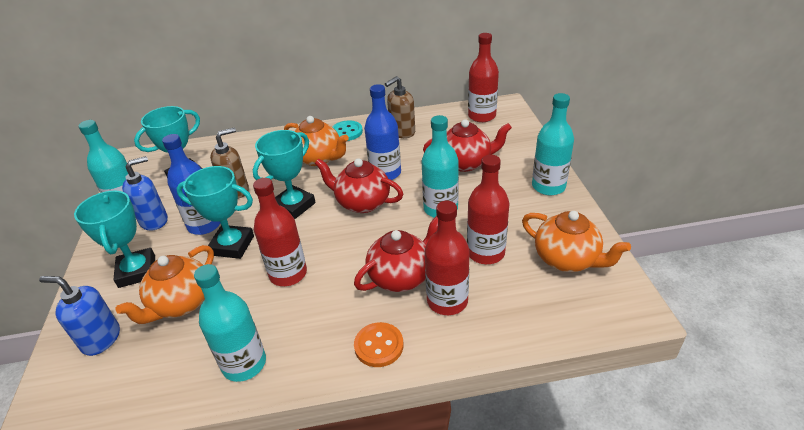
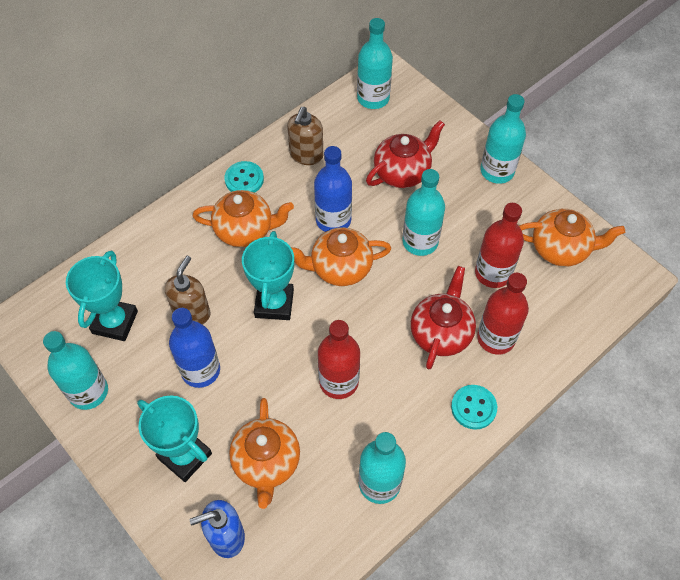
camera: 35 degrees left, 20 degrees up
(154, 221) = (138, 393): blue soap dispenser -> none
(232, 245) = (254, 379): turquoise trophy -> none
(362, 202) = (340, 268): red teapot -> orange teapot
(379, 346) = (473, 407): orange button -> turquoise button
(482, 116) = (373, 98): red bottle -> turquoise bottle

